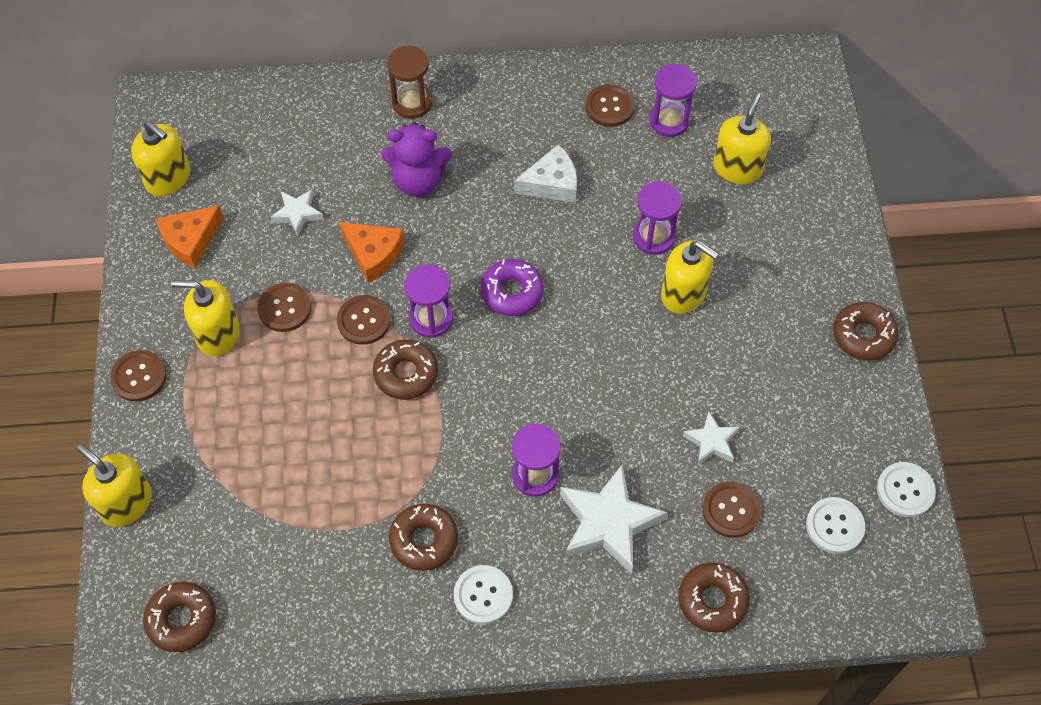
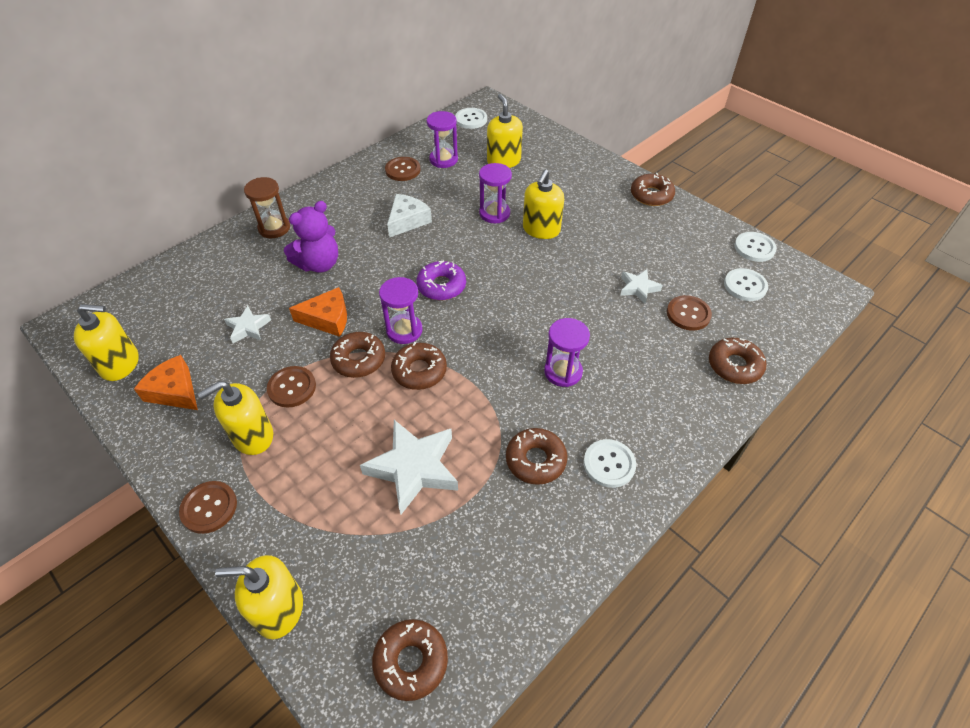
camera: 40 degrees left, 10 degrees down
(190, 240) = (175, 391): orange cheese -> orange cheese turned 120 degrees clockwise
(364, 321) = (358, 359): brown button -> brown donut
(608, 523) = (633, 367): white star -> white star (414, 468)
(683, 294) = (541, 229): yellow soap dispenser -> yellow soap dispenser turned 120 degrees clockwise
(760, 77) = (471, 119): none -> white button

